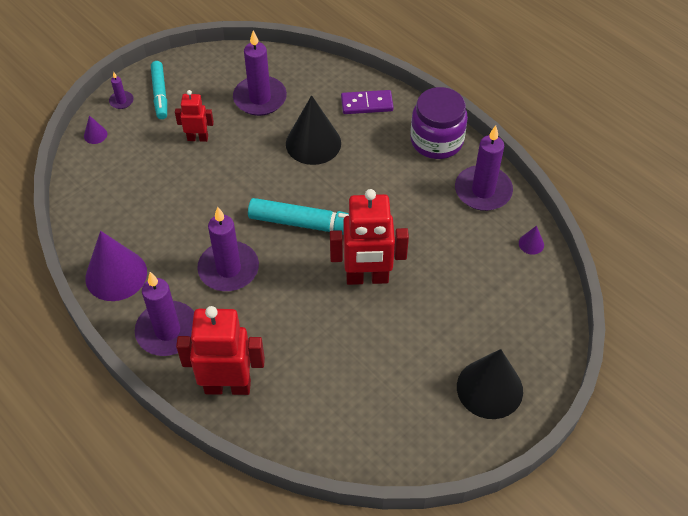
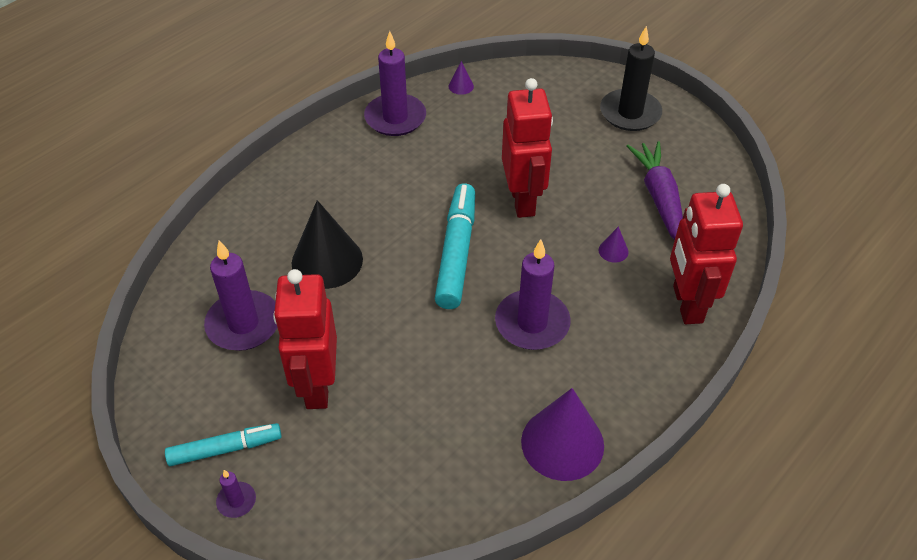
camera: 95 degrees left, 5 degrees down
(95, 135) = (308, 524): purple cone -> purple cone (613, 251)
(167, 331) = (632, 371): purple candle -> none
(198, 138) = (317, 386): red robot -> red robot, size x1.86
(361, 391) = (659, 198): none -> purple carrot
(367, 104) = (262, 215): purple domino -> none
(436, 141) = (323, 153): purple jar -> none
(489, 388) = (630, 113): black cone -> black candle

